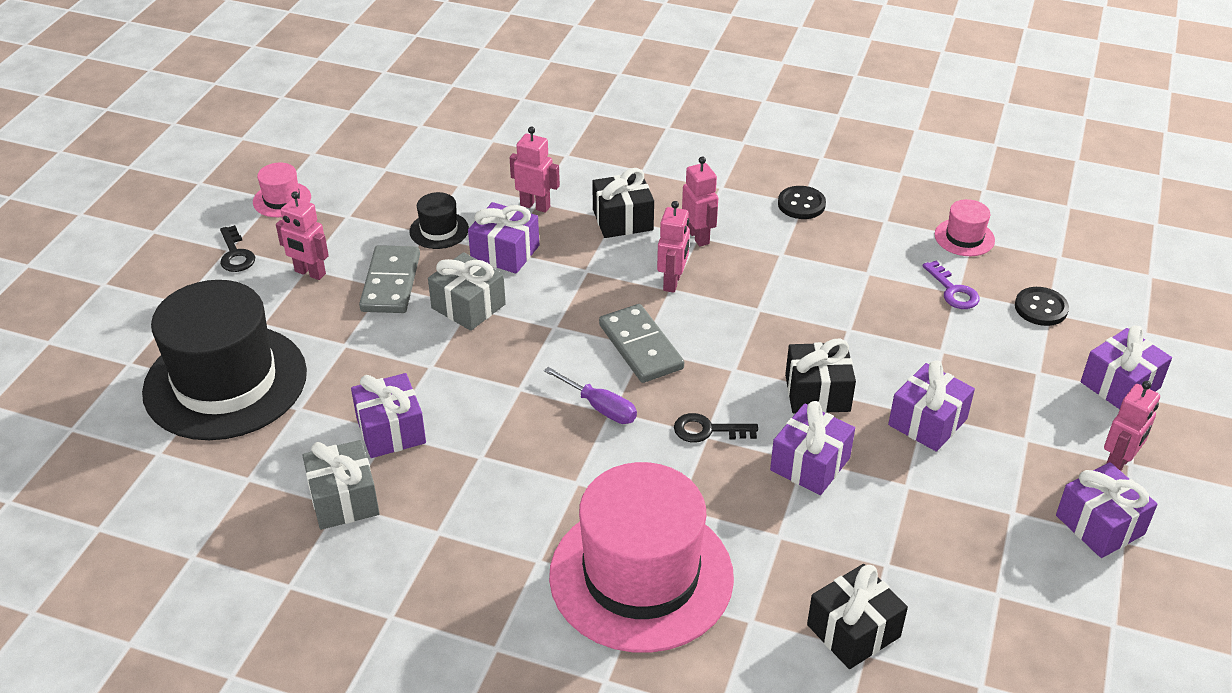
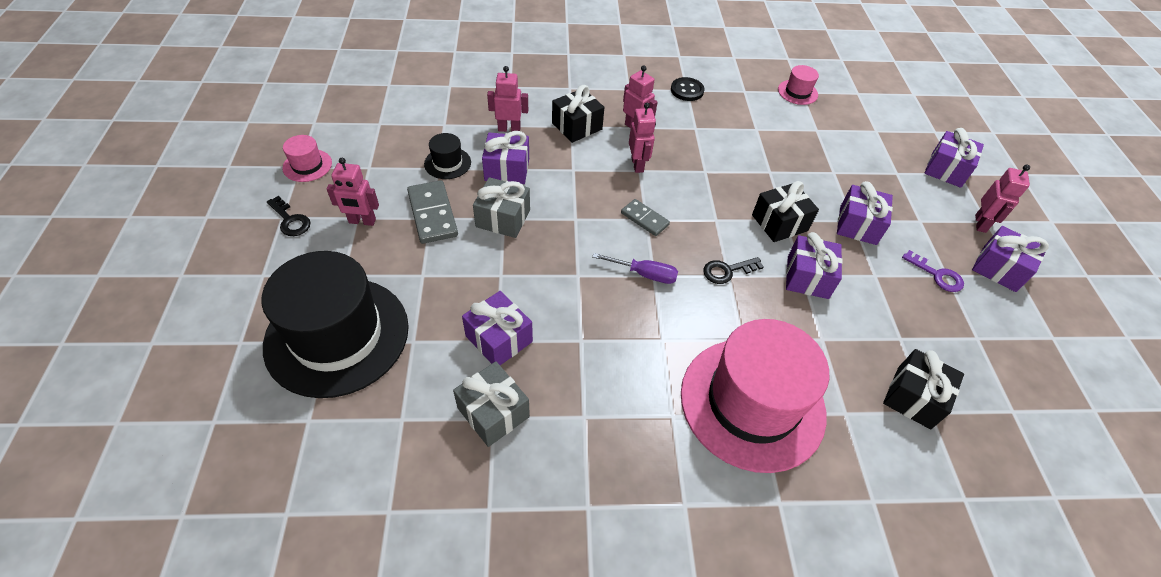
camera: 25 degrees left, 10 degrees up
(640, 347) = (644, 219): grey domino -> grey domino, size x0.62
(953, 290) = (814, 129): purple key -> purple key (937, 275)
(1041, 308) = (870, 129): black button -> none

